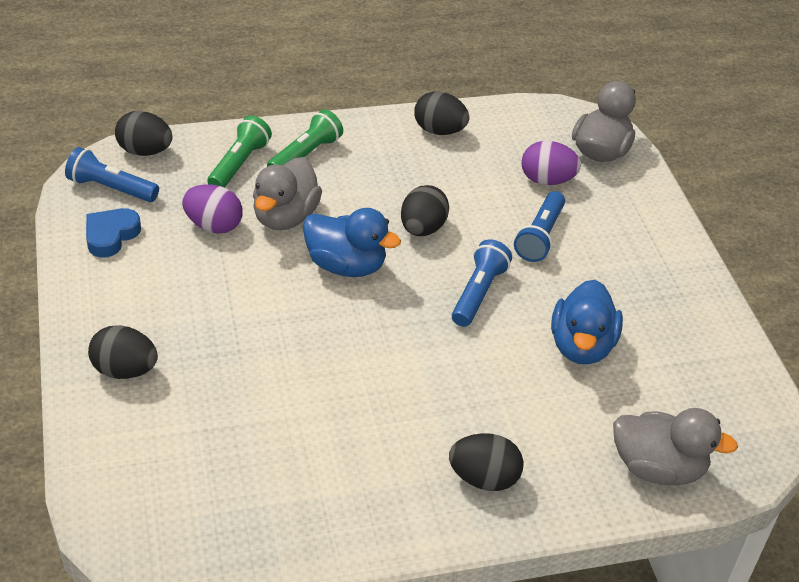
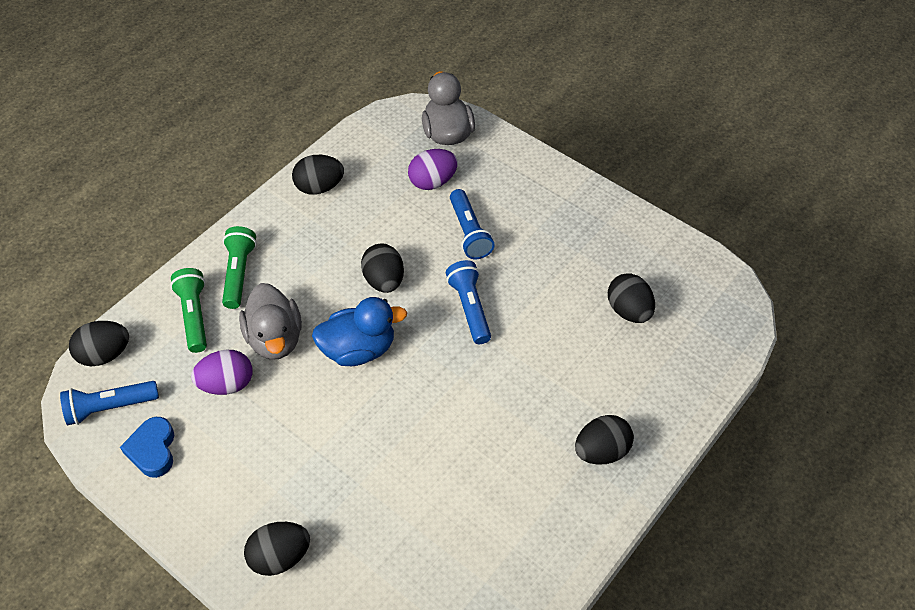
camera: 35 degrees left, 10 degrees up
(581, 346) = (571, 303): blue duck -> none
(634, 386) = (628, 311): none -> black egg
(658, 468) = (694, 362): grey duck -> none

